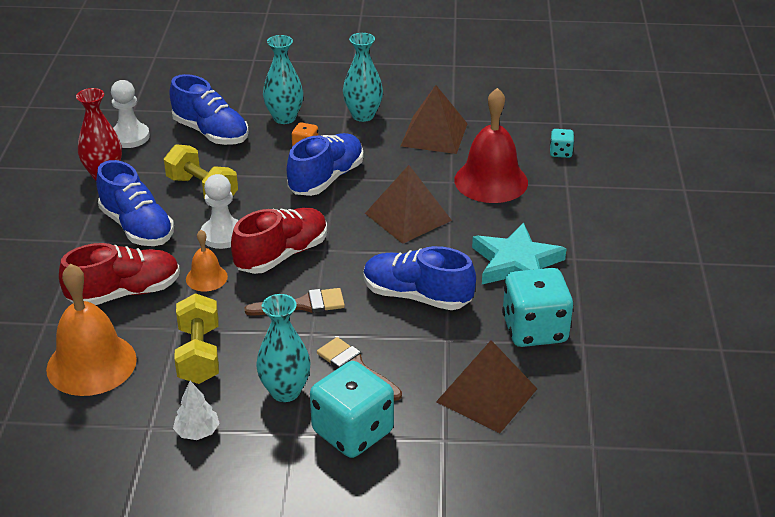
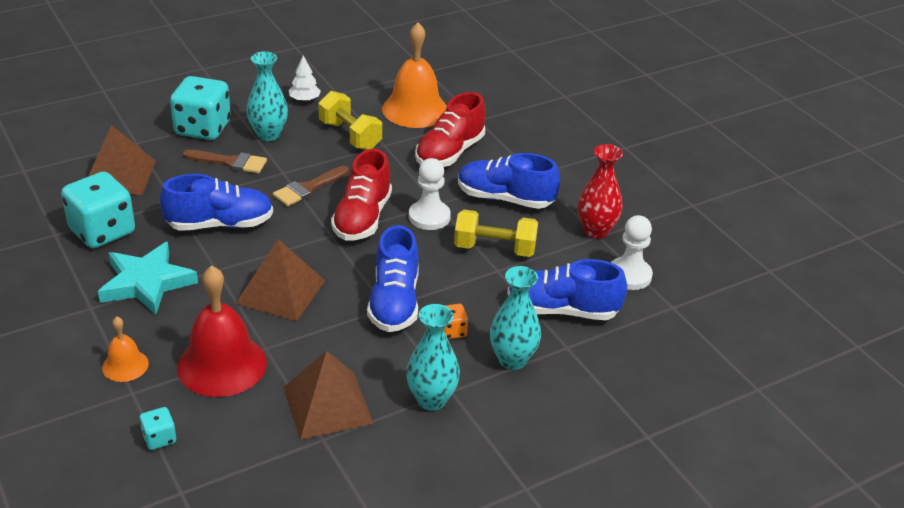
camera: 145 degrees right, 0 degrees up
(206, 278) = (403, 182): orange bell -> orange bell (125, 365)

